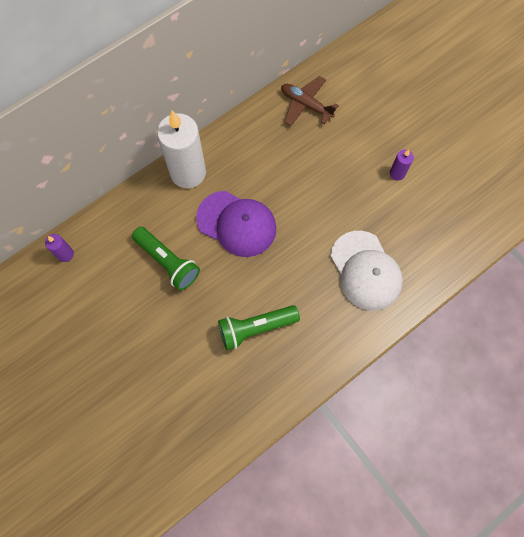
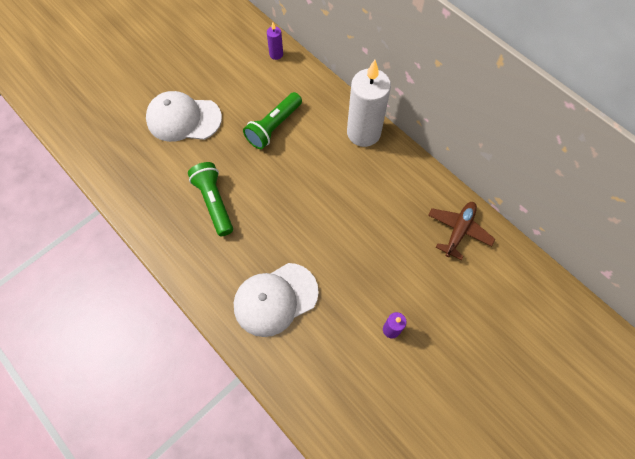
camera: 85 degrees right, 5 degrees down
(142, 363) = (183, 119): none -> white cap
(236, 224) = (315, 178): purple cap -> none

